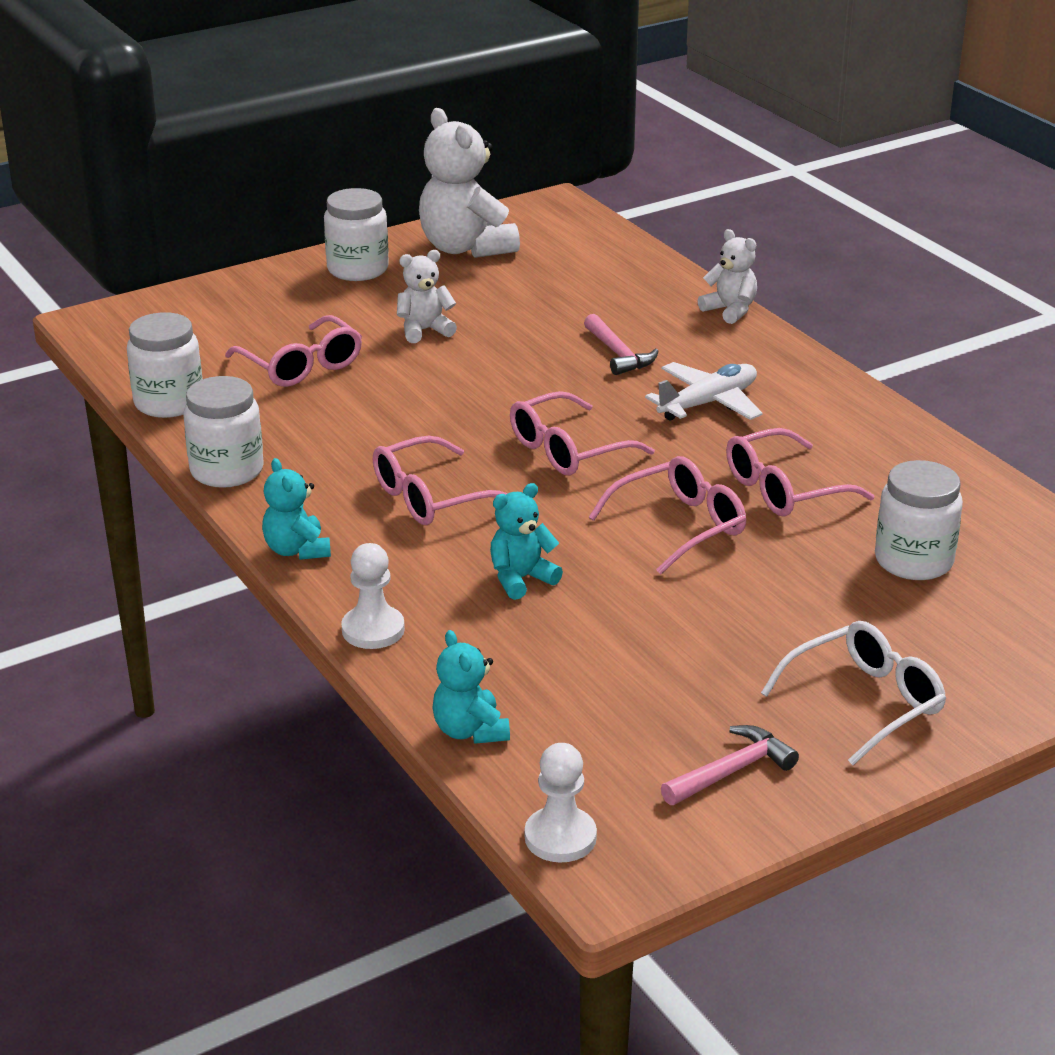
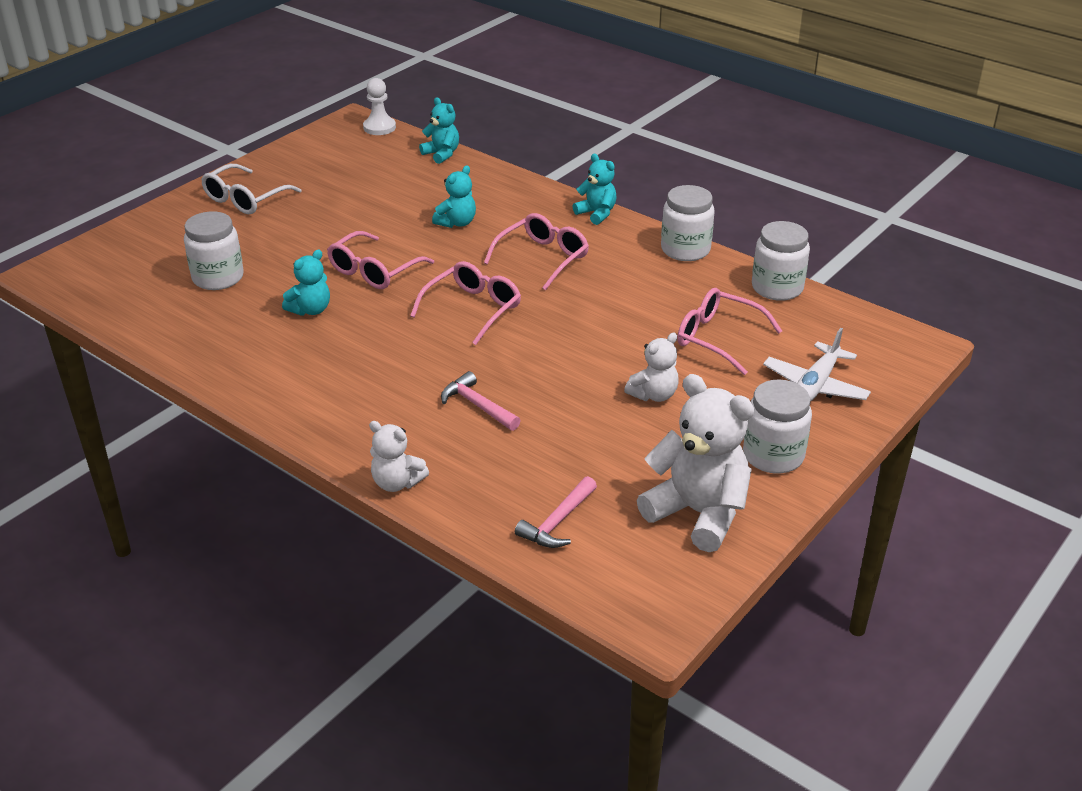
camera: 160 degrees right, 5 degrees up
(373, 630) = (520, 184): white pawn -> none
(708, 403) = (385, 371): white plane -> white plane (815, 386)
(731, 771) = (309, 161): pink hammer -> pink hammer (557, 522)
(783, 489) = (310, 310): pink glasses -> turquoise teddy bear

